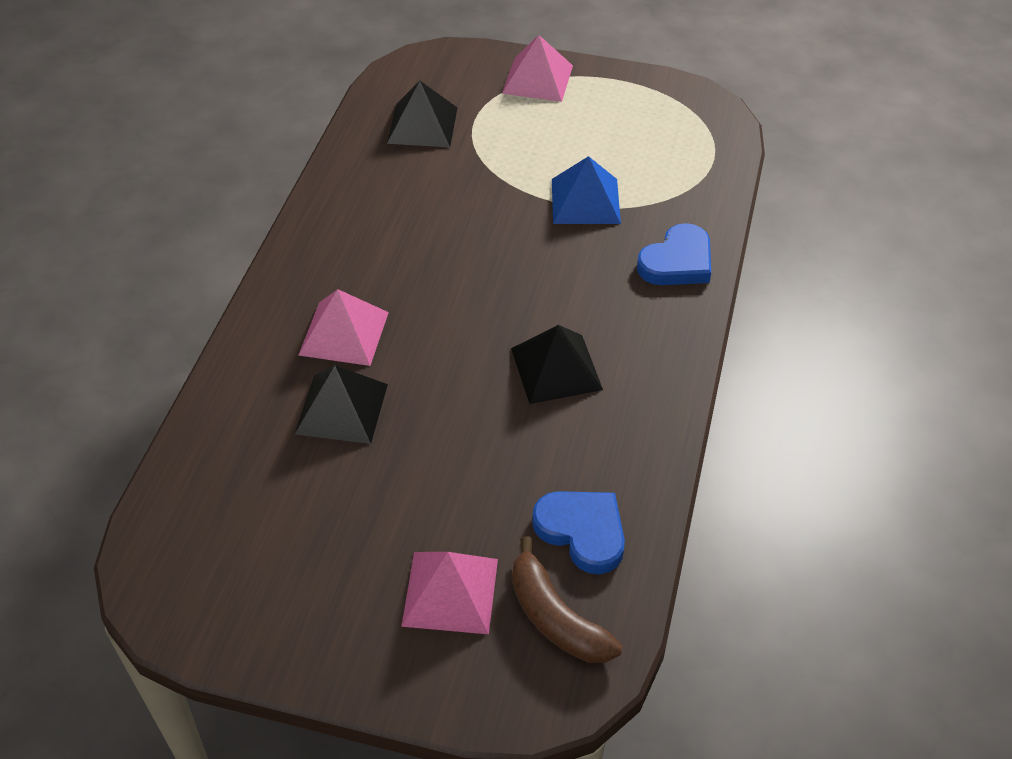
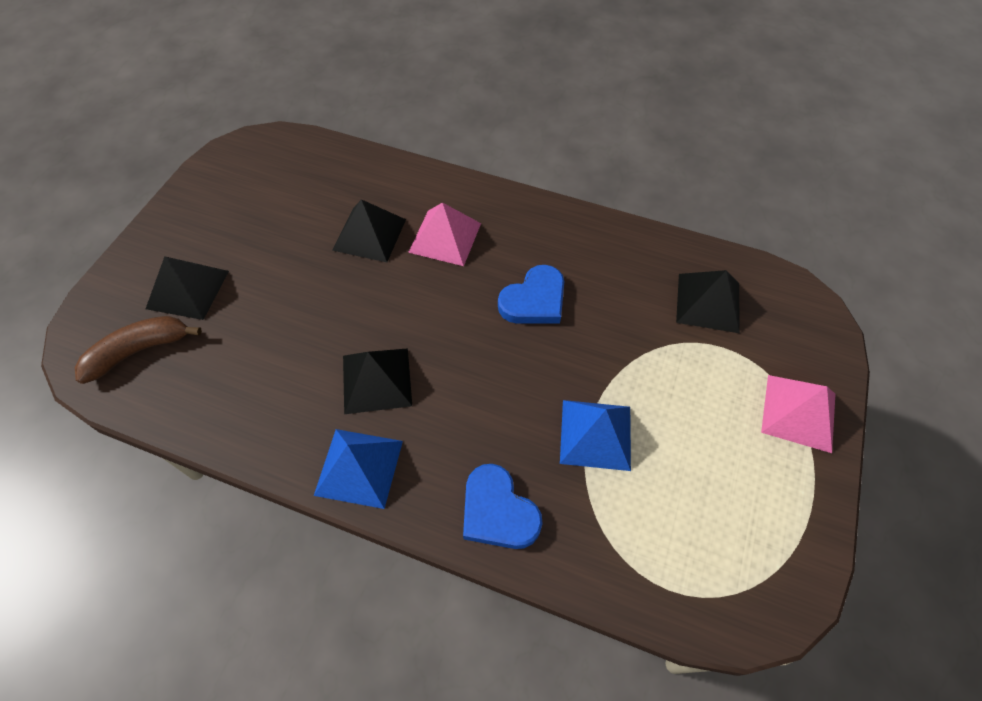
camera: 95 degrees right, 10 degrees up
(450, 592) = (188, 289): pink pyramid -> black pyramid
(582, 532) = (205, 378): blue heart -> blue heart (534, 300)
(659, 367) = (359, 467): none -> blue pyramid

